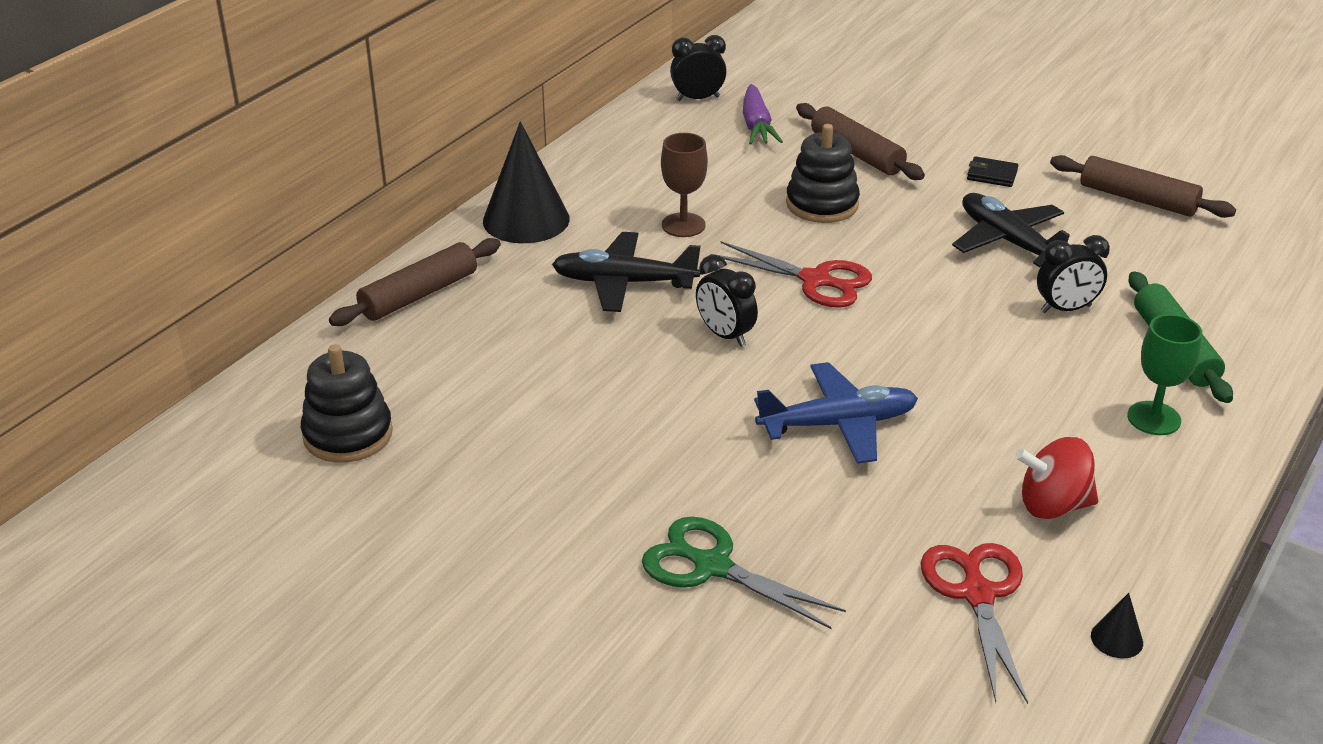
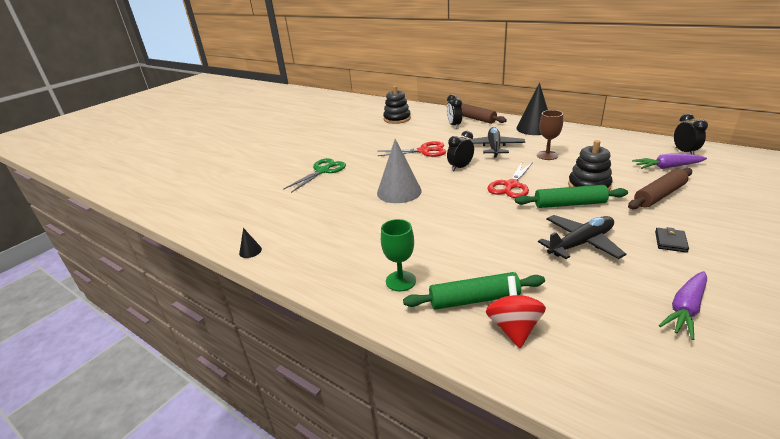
camera: 95 degrees right, 5 degrees down
(838, 424) = (399, 191): blue plane -> grey cone
(888, 232) = (569, 204): none -> green rolling pin
(977, 594) = (289, 219): red scissors -> red scissors (424, 151)
(1053, 505) = (336, 241): red spinning top -> red spinning top (513, 328)
(1066, 309) = (508, 259): black clock -> black clock (454, 125)
(1137, 199) = (685, 309): brown rolling pin -> purple carrot

